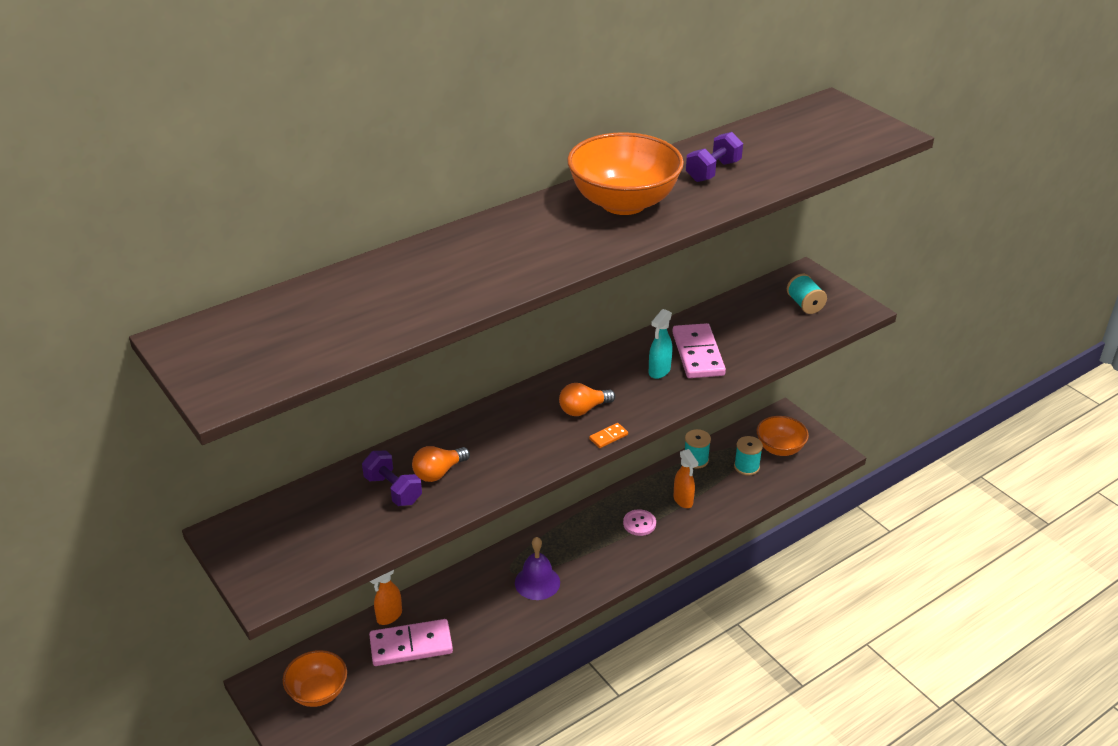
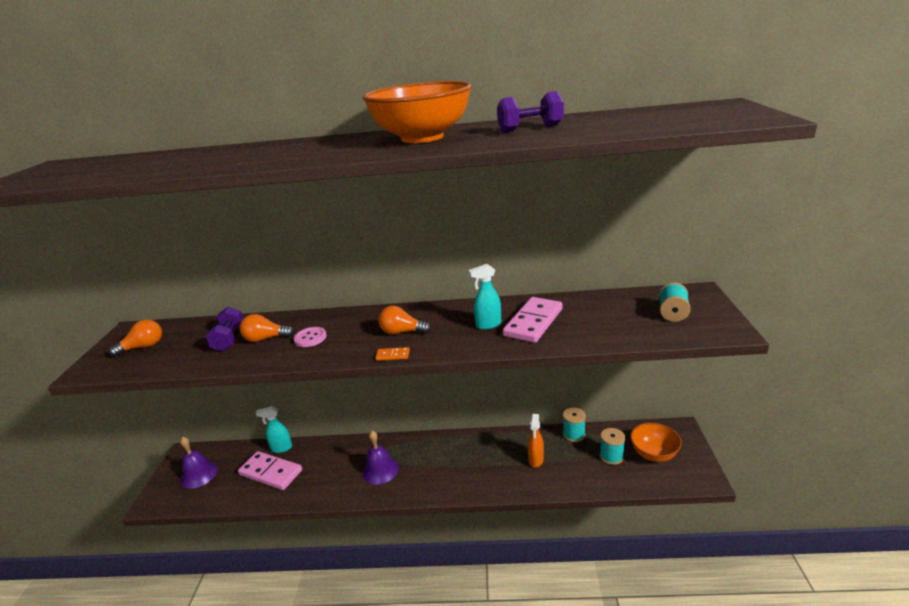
camera: 40 degrees right, 10 degrees down
(290, 541) = (143, 347): none -> orange light bulb
(318, 692) = (199, 474): orange bowl -> purple bell
(389, 616) = (281, 448): orange spray bottle -> turquoise spray bottle
(639, 523) = (487, 462): pink button -> pink button (310, 338)

